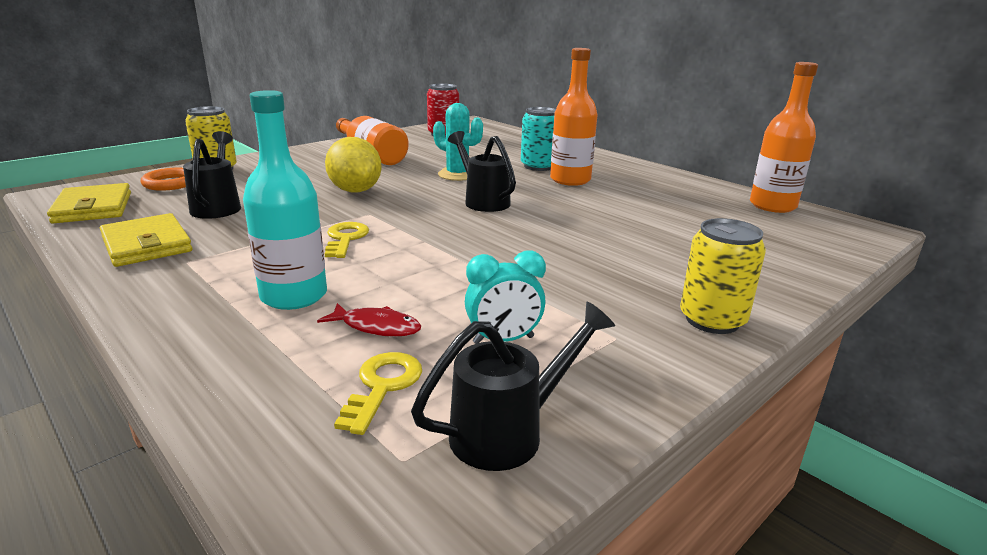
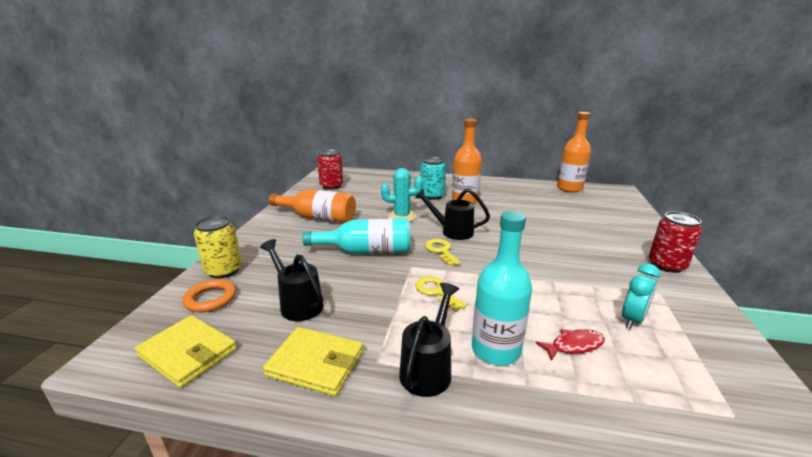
camera: 35 degrees left, 0 degrees up
(355, 190) = (366, 251): yellow lemon -> turquoise bottle
(382, 386) = (649, 381): yellow key -> yellow key (441, 251)
(508, 432) = (729, 371): black watering can -> black watering can (428, 368)
(712, 320) = (666, 265): yellow can -> red can

